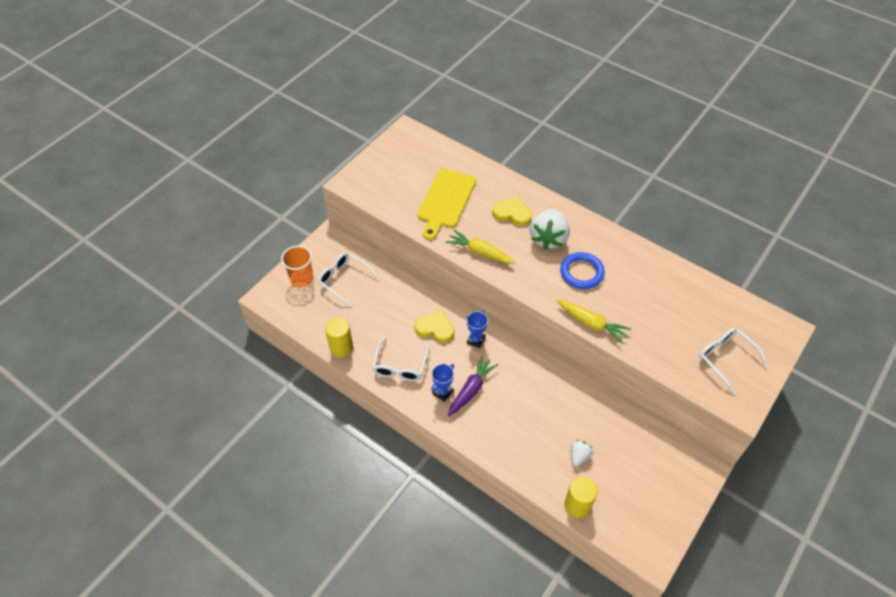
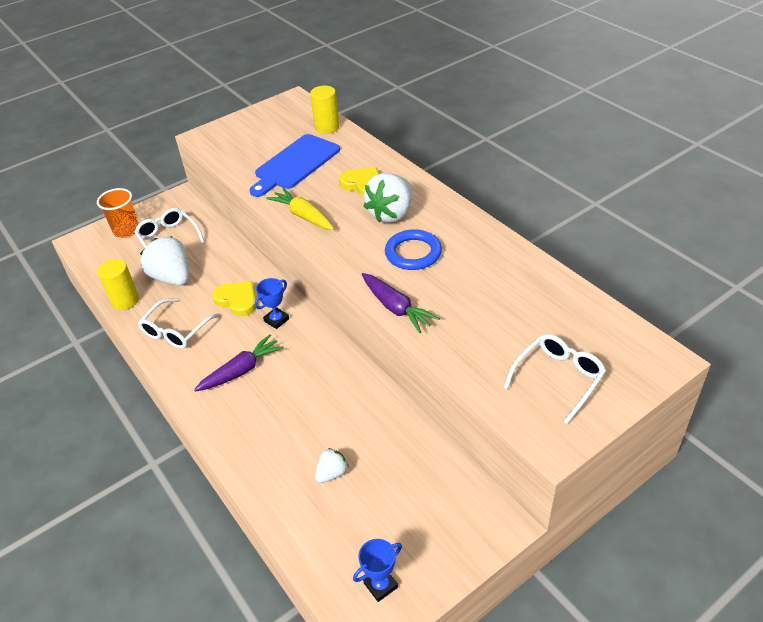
camera: 20 degrees right, 10 degrees down
(369, 318) = (172, 278): none -> white strawberry
(443, 392) = (207, 367): blue trophy -> blue trophy (380, 585)
(445, 201) = (295, 164): yellow cutting board -> blue cutting board
(577, 505) = (299, 532): yellow cylinder -> yellow cylinder (327, 127)
(592, 324) = (396, 308): yellow carrot -> purple carrot
(726, 359) = (558, 378): white glasses -> white glasses turned 60 degrees clockwise

